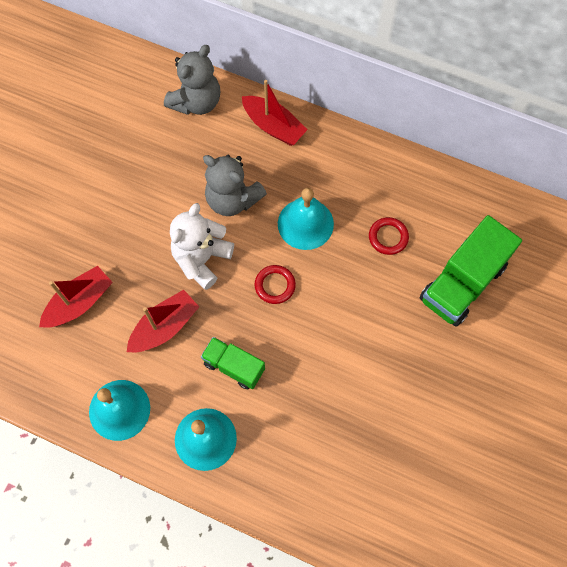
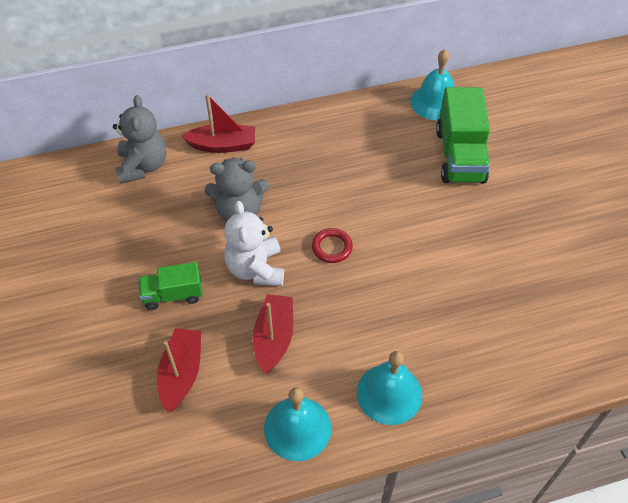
camera: 40 degrees left, 15 degrees down
(234, 366) = (358, 325): green truck -> green truck (173, 295)
(305, 223) = (312, 192): turquoise bell -> turquoise bell (435, 102)
(388, 237) = (381, 161): red ring -> none

